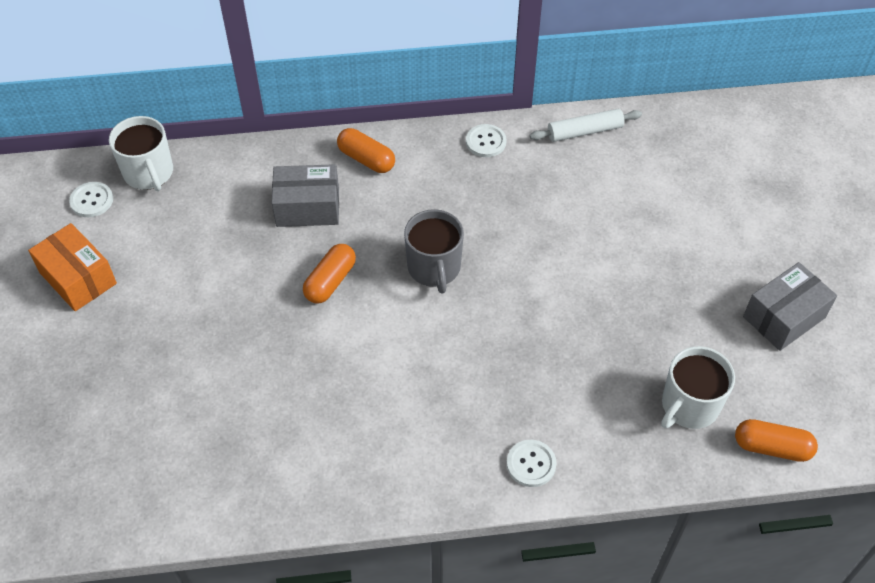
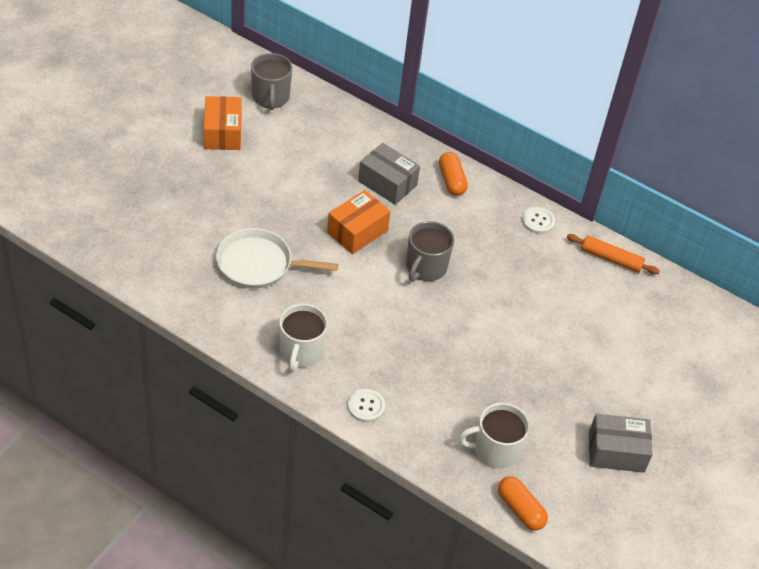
camera: 35 degrees right, 5 degrees down
(92, 200) = (270, 97): white button -> grey mug
(149, 173) = (317, 103): white mug -> white mug (301, 351)
(266, 397) = (258, 264): none -> white pan
(330, 281) = (357, 231): orange capsule -> orange box
(585, 131) = (611, 259): white rolling pin -> orange rolling pin

